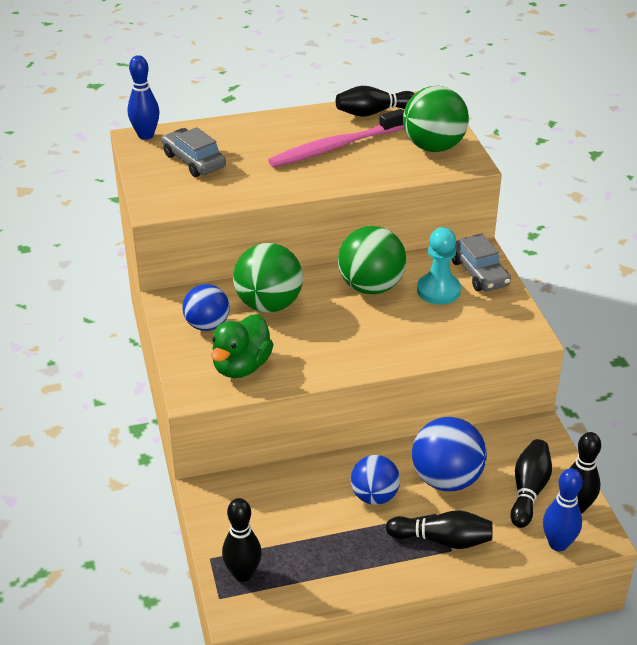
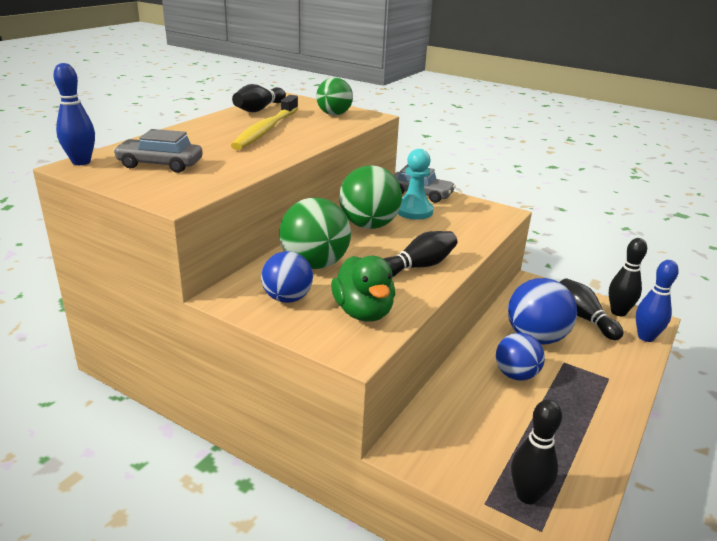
camera: 45 degrees left, 10 degrees down
(335, 147) = (266, 130): pink toothbrush -> yellow toothbrush
(433, 147) = (334, 114): green ball -> green ball, size x0.66
(442, 540) = (595, 375): black bowling pin -> black bowling pin (418, 266)

